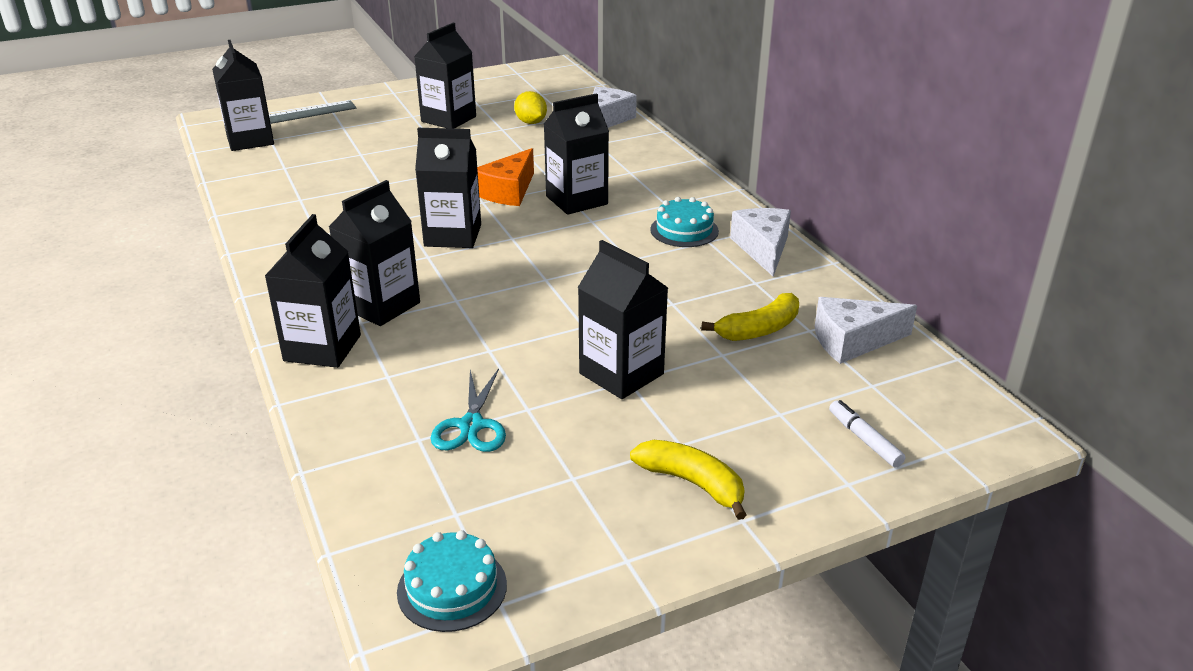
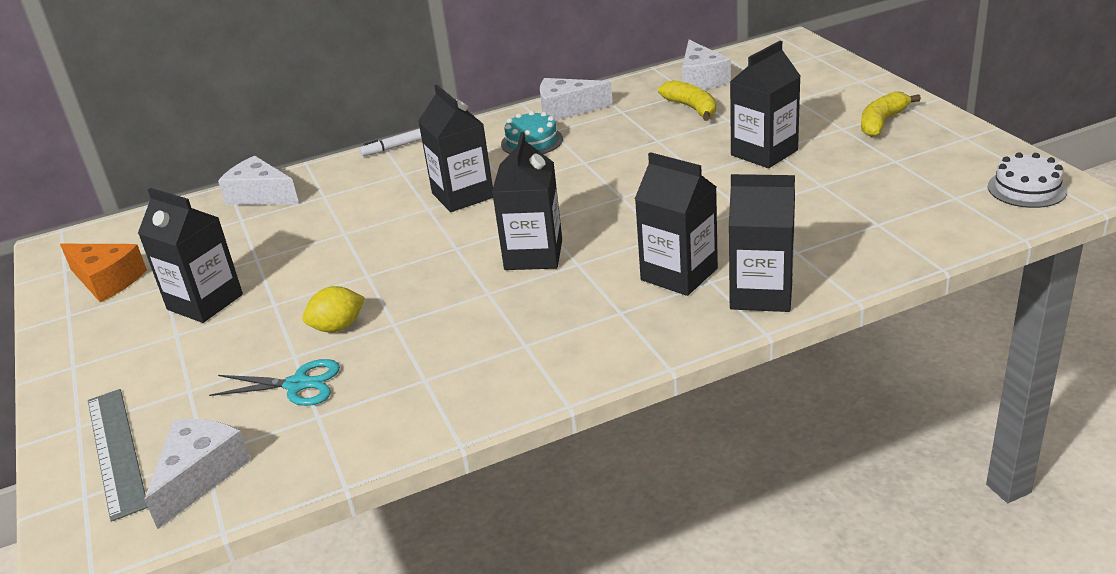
camera: 85 degrees left, 0 degrees up
(250, 140) = (200, 476): black carton -> white cheese
(452, 588) = (1026, 189): turquoise cake -> white cake
(471, 425) = (852, 204): turquoise scissors -> turquoise scissors (297, 385)
(508, 191) = (433, 235): orange cheese -> orange cheese (107, 280)
(531, 122) = (245, 241): yellow lemon -> yellow lemon (338, 327)
(864, 439) = (814, 76): white marker -> white marker (393, 148)

